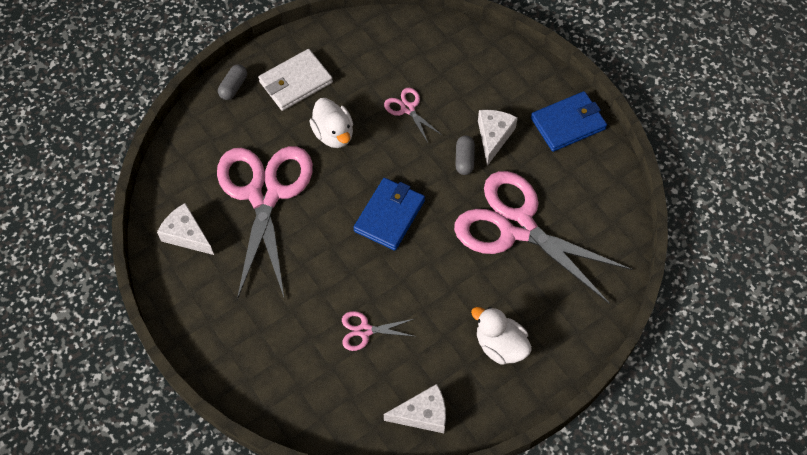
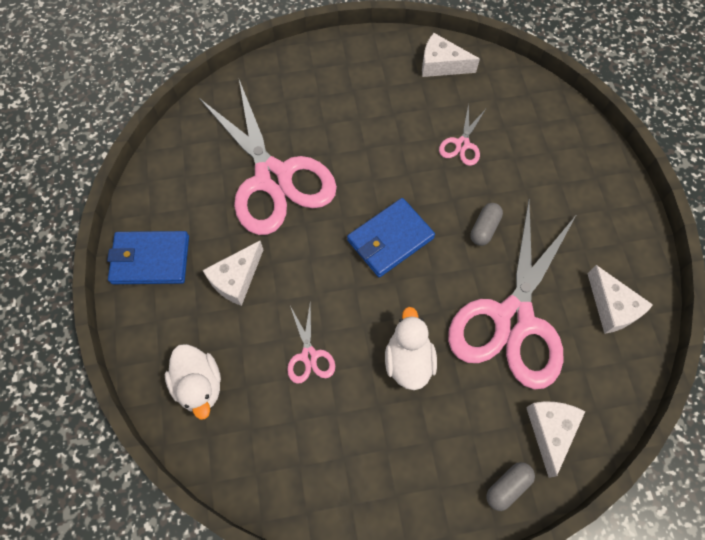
camera: 155 degrees left, 5 degrees up
(213, 130) = (550, 430): none -> white cheese
(295, 82) = (426, 456): white wallet -> none
(365, 330) = (462, 144): pink scissors -> pink scissors turned 90 degrees clockwise
(464, 159) = (282, 266): grey capsule -> grey capsule (484, 228)
(500, 345) = (350, 88): white duck -> white duck (199, 385)

